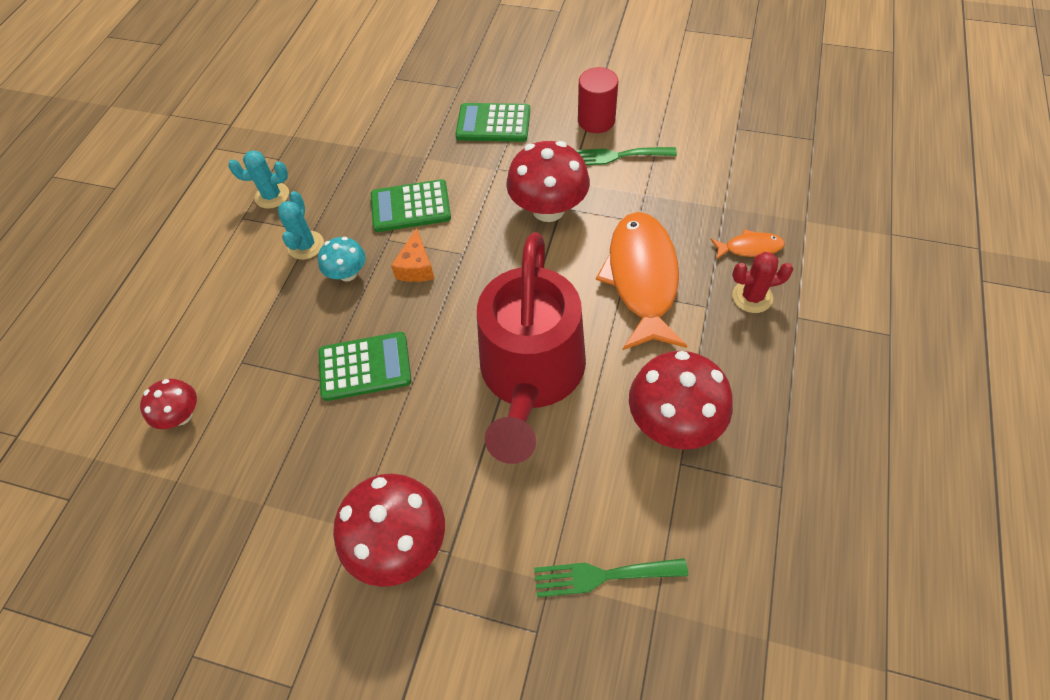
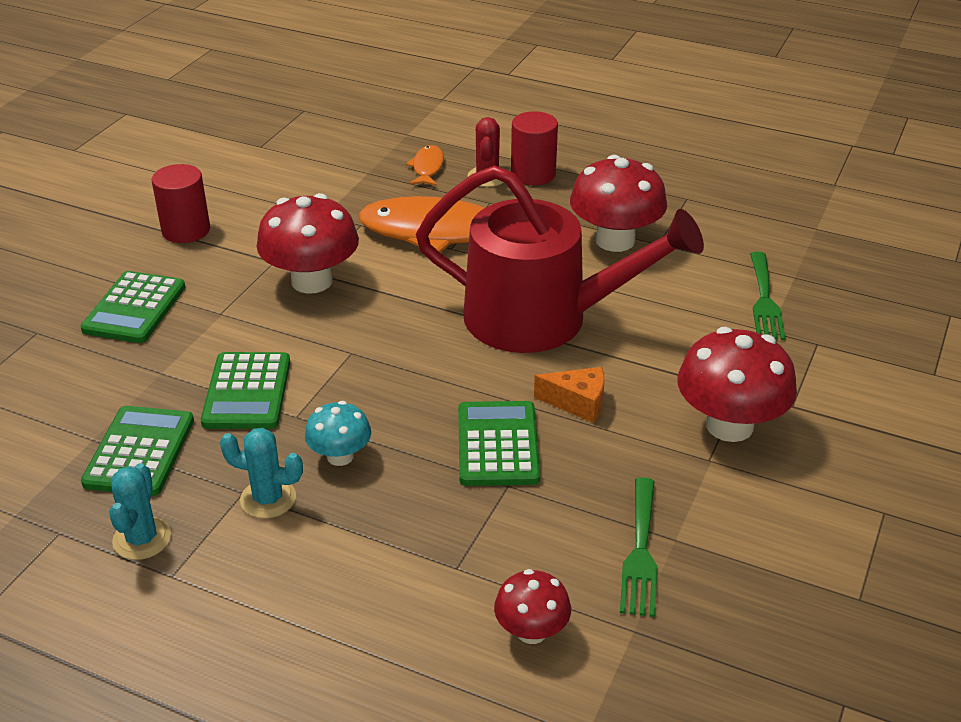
camera: 85 degrees left, 20 degrees down
(347, 171) = (139, 452): none -> green calculator
(416, 267) = (356, 392): orange cheese -> orange cheese (578, 403)
(616, 156) = (254, 225): green fork -> green fork (640, 552)
(773, 334) = (533, 174): none -> red cylinder

